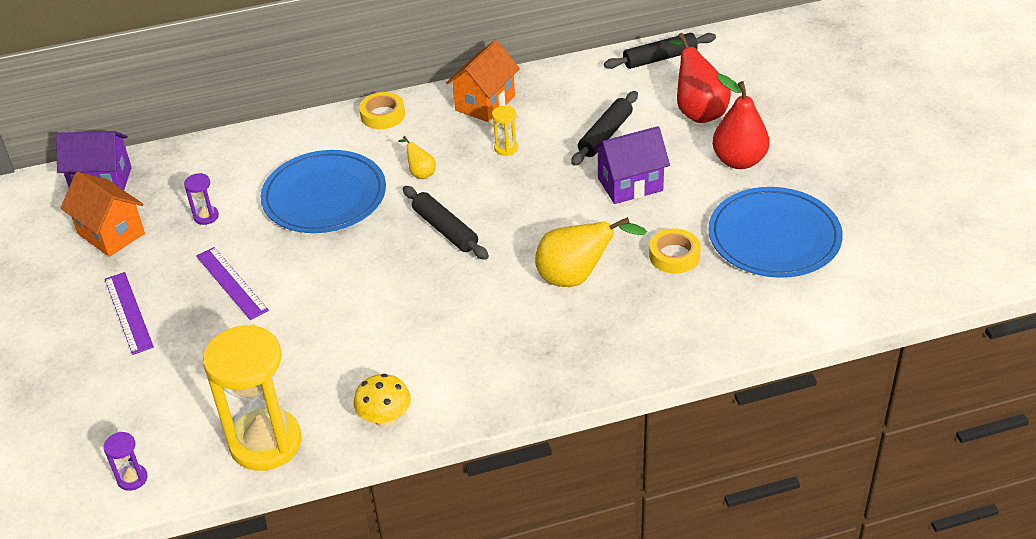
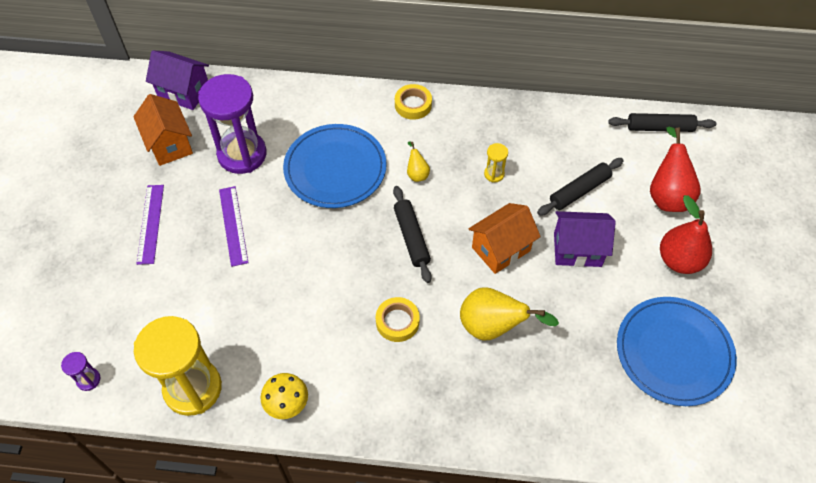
camera: 20 degrees right, 15 degrees up
(206, 216) = (242, 154): purple hourglass -> purple hourglass, size x2.44
(485, 103) = (497, 122): orange house -> orange house (501, 249)
(674, 255) = (581, 337): yellow tape -> yellow tape (397, 322)

